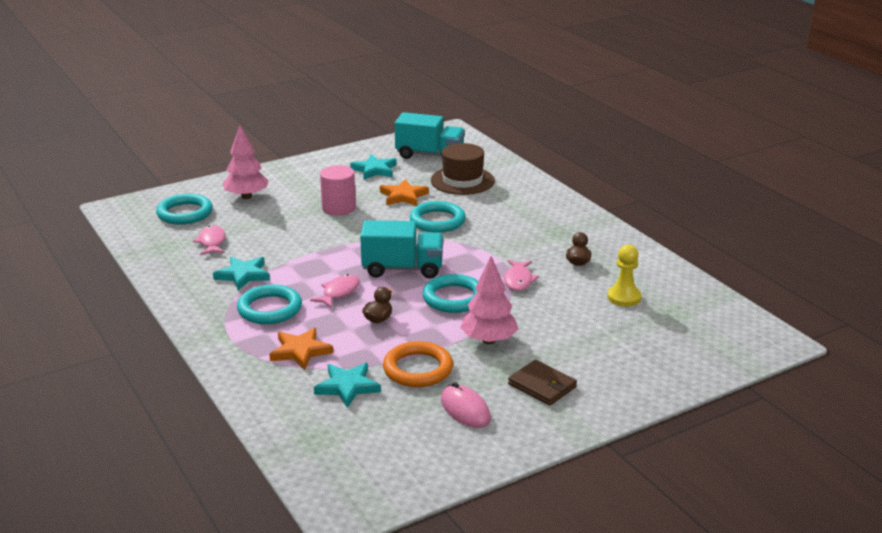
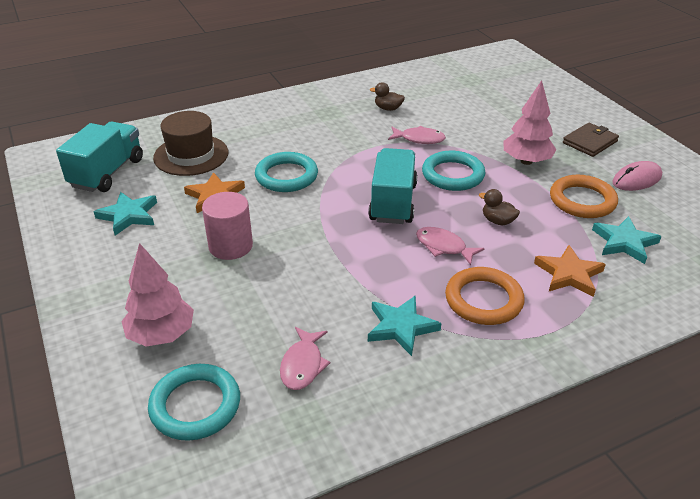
camera: 85 degrees left, 10 degrees up
(212, 242) = (303, 365): pink fish -> pink fish turned 75 degrees counterclockwise
(270, 309) = (483, 300): turquoise ring -> orange ring
(624, 297) = (448, 95): yellow pawn -> none

